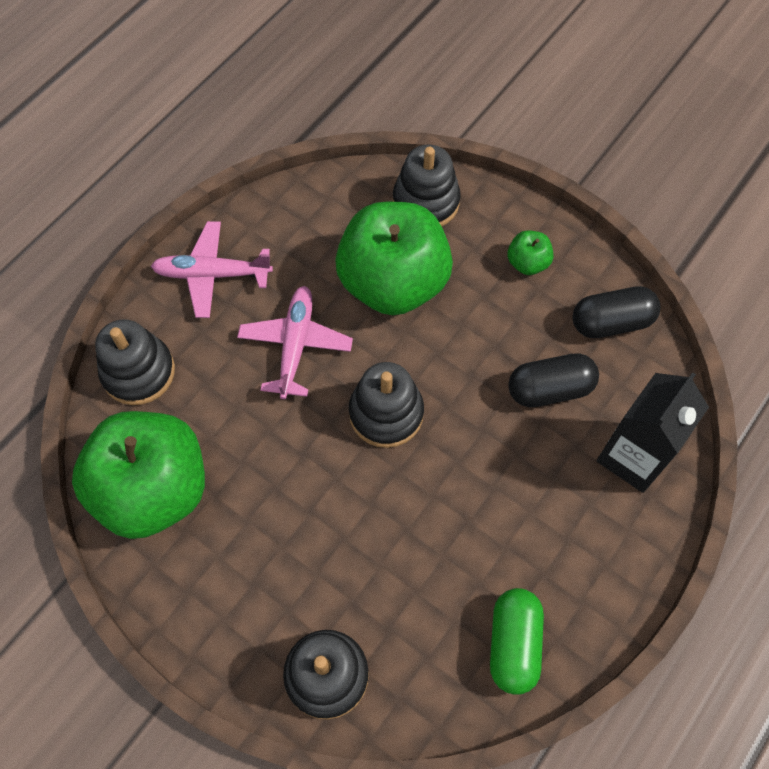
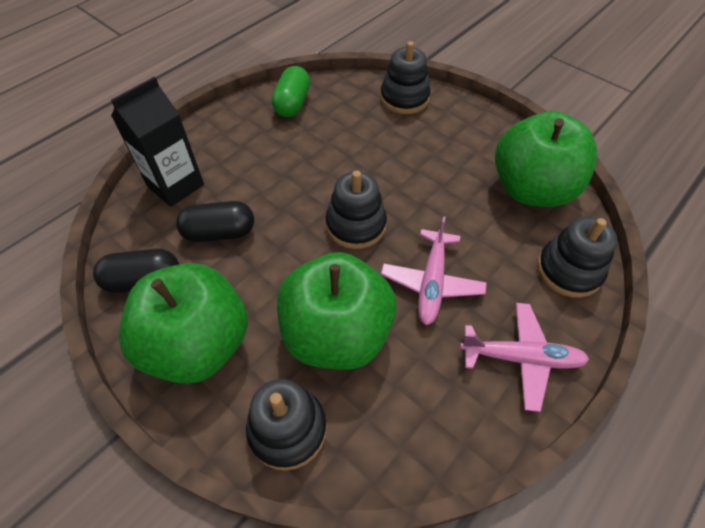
camera: 175 degrees left, 10 degrees down
(527, 263) = (198, 344): green apple -> green apple, size x2.44

